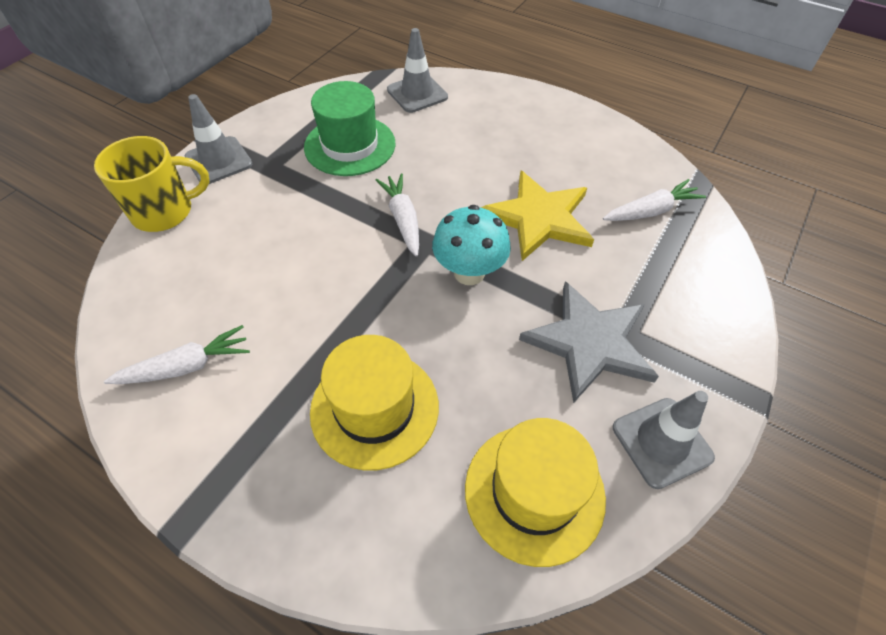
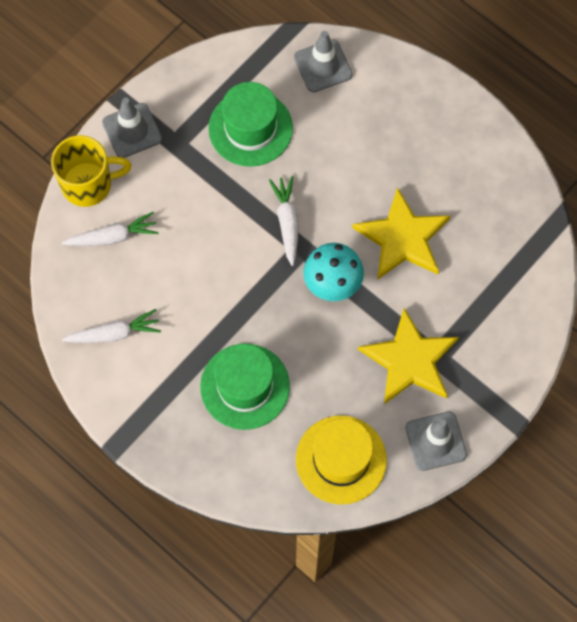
camera: 10 degrees right, 15 degrees up
(374, 408) = (245, 386): yellow hat -> green hat
(590, 342) = (410, 360): grey star -> yellow star
(651, 211) = (501, 245): white carrot -> white carrot (112, 237)

